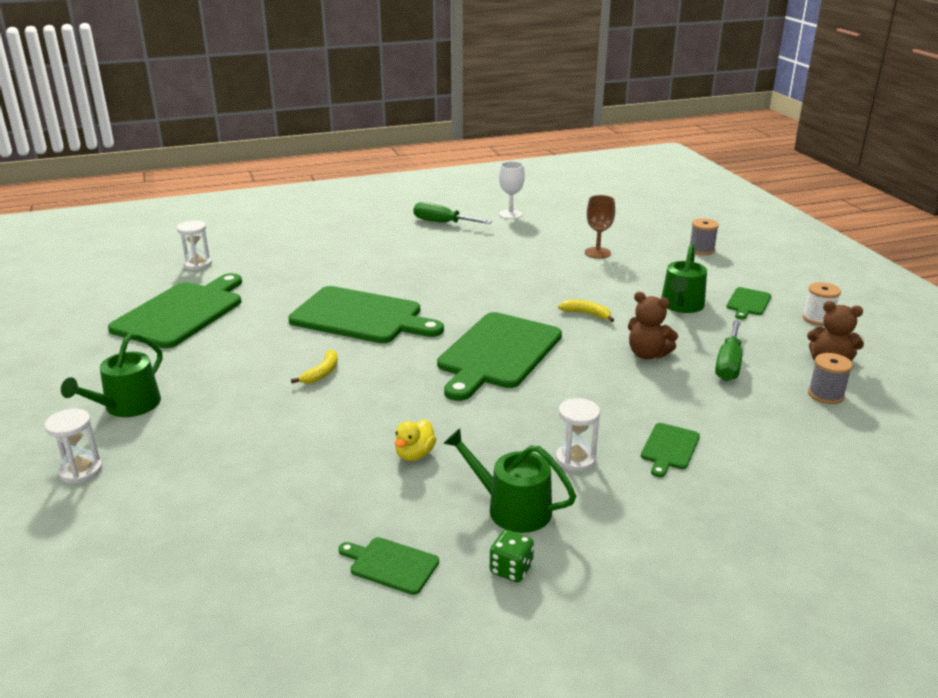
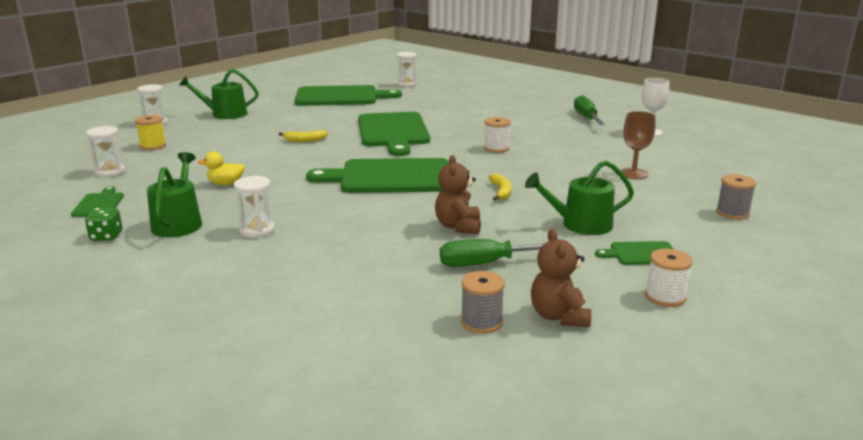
camera: 60 degrees right, 5 degrees down
(195, 488) = (153, 146): none -> yellow spool
(267, 542) = (110, 172): none -> white hourglass
(476, 283) = (496, 148): none -> white spool
(669, 448) = (303, 261): green cutting board -> none

